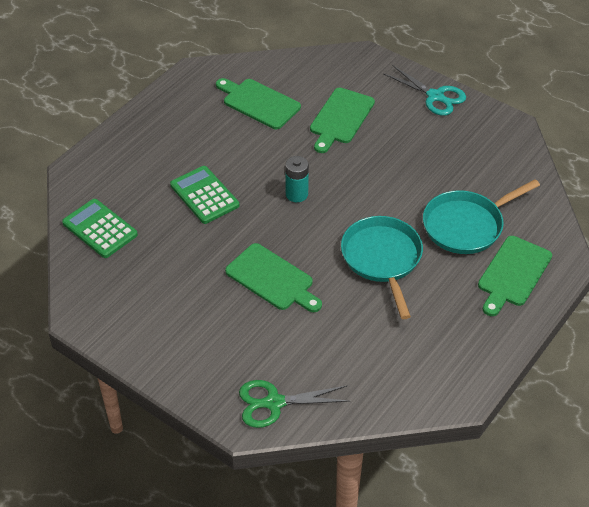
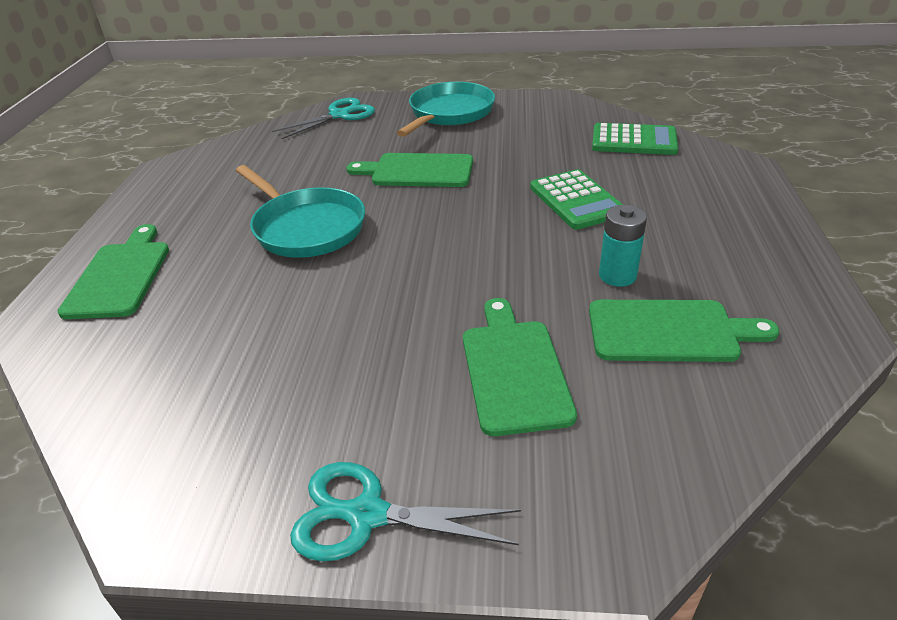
camera: 150 degrees right, 10 degrees down
(204, 195) = (576, 200): green calculator -> green calculator turned 45 degrees clockwise
(274, 403) = (339, 115): green scissors -> turquoise scissors
(296, 194) = (470, 244): turquoise battery -> turquoise battery (617, 276)
(466, 225) = (205, 303): turquoise pan -> turquoise pan (449, 113)

